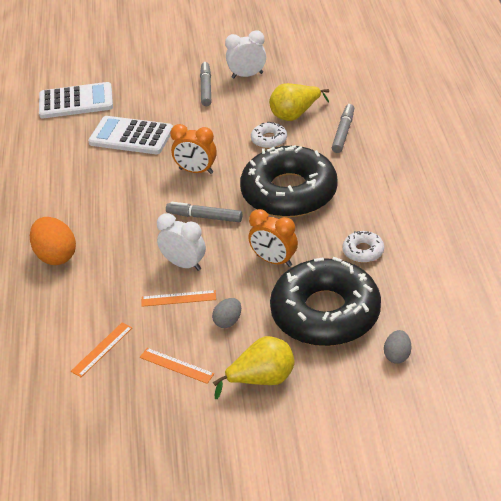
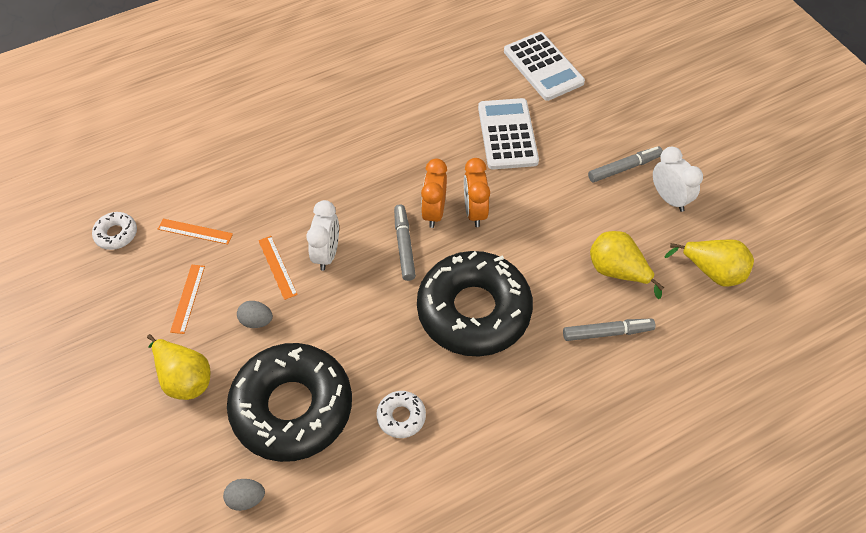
camera: 65 degrees right, 15 degrees up
(56, 256) = (306, 147): orange egg -> none
(269, 140) = (558, 260): white donut -> white donut (116, 234)
(274, 261) = (357, 333): orange clock -> orange clock (434, 212)
(320, 74) = (712, 272): none -> yellow pear

